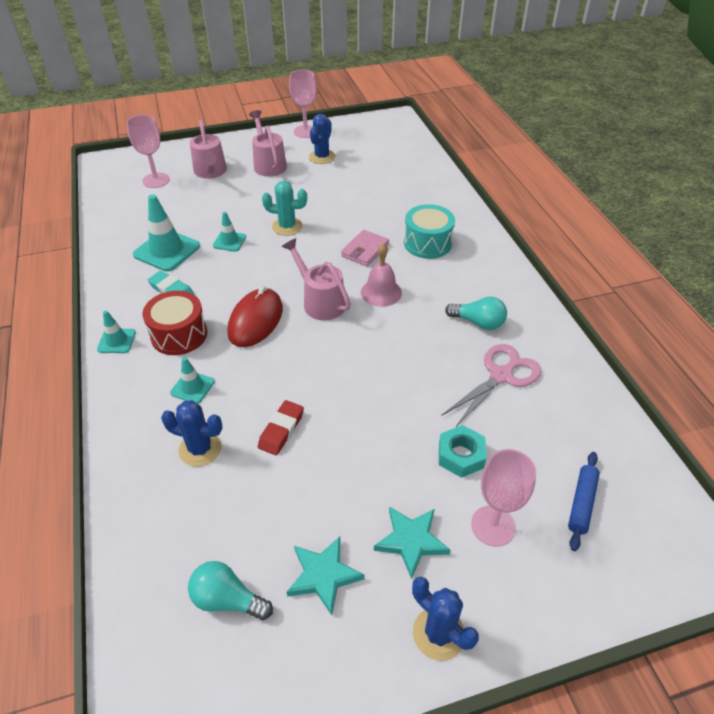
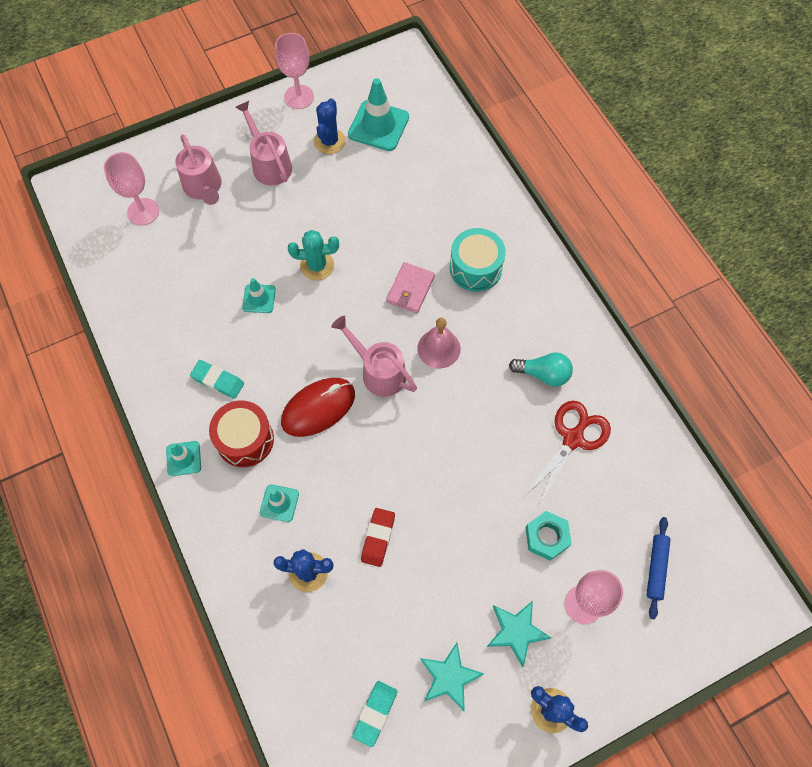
camera: 10 degrees left, 20 degrees up
(167, 250) = (193, 323): turquoise traffic cone -> turquoise traffic cone (378, 126)
(227, 599) = (375, 713): turquoise light bulb -> turquoise eraser
(255, 320) = (318, 408): red mouse -> red mouse turned 45 degrees clockwise
(501, 375) = (573, 438): pink scissors -> red scissors

